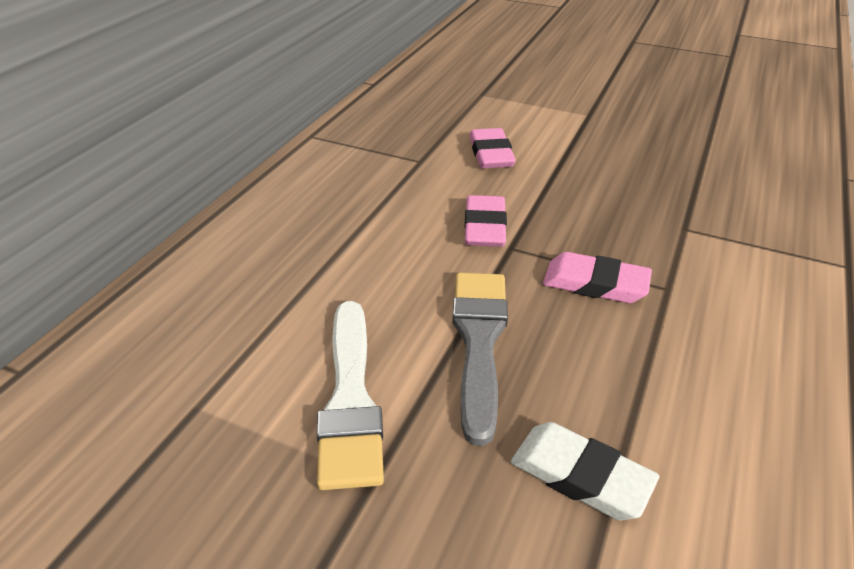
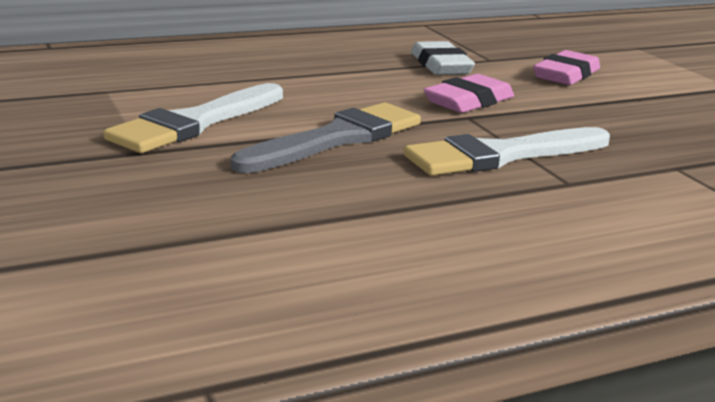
camera: 40 degrees right, 15 degrees down
(581, 476) = (274, 210): white eraser -> white eraser (440, 65)
(595, 284) = (501, 155): pink eraser -> white brush

